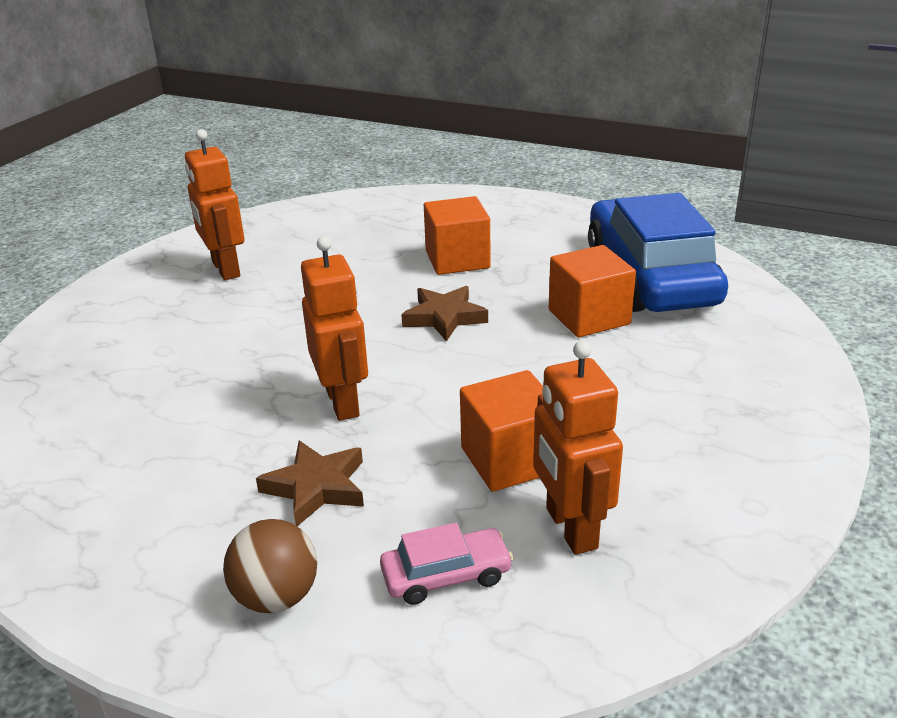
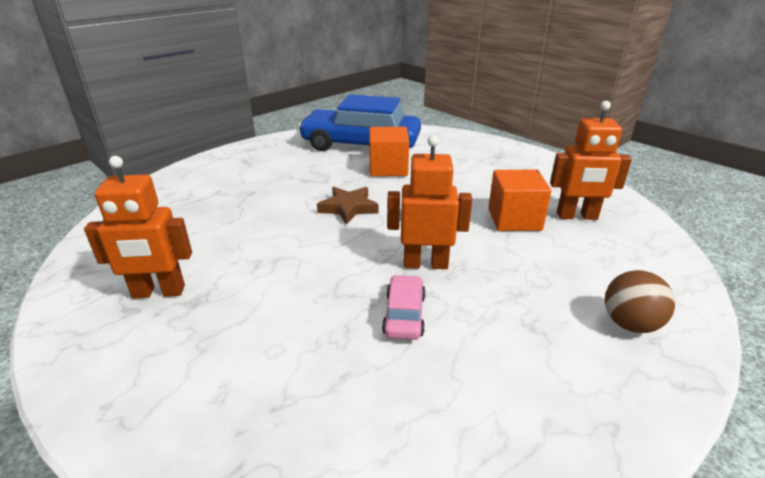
camera: 70 degrees left, 0 degrees up
(316, 487) = (519, 290): brown star -> none
(446, 575) = (611, 258): pink car -> pink car (404, 315)
(457, 260) = (277, 189): orange cube -> none

